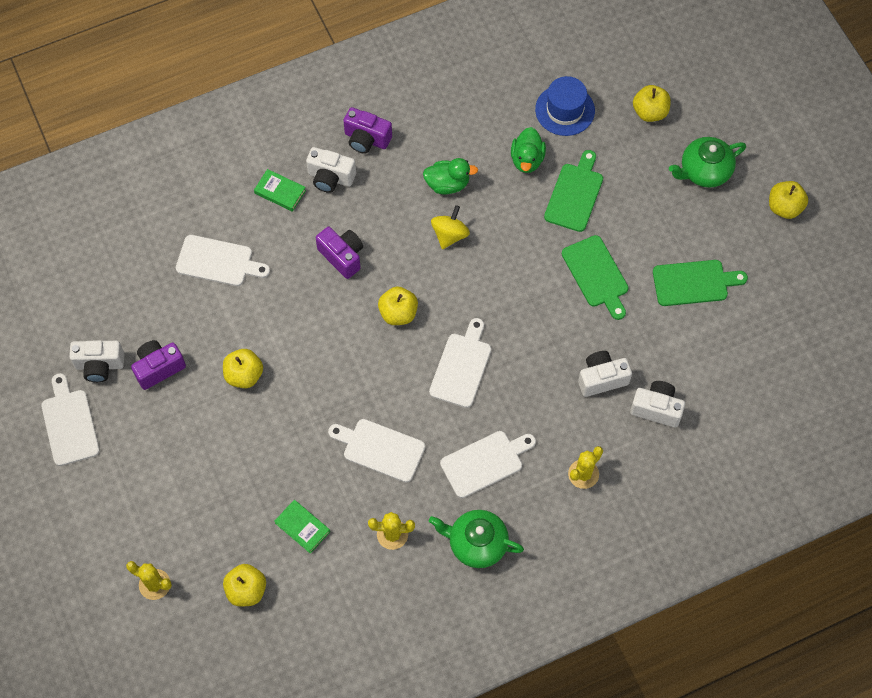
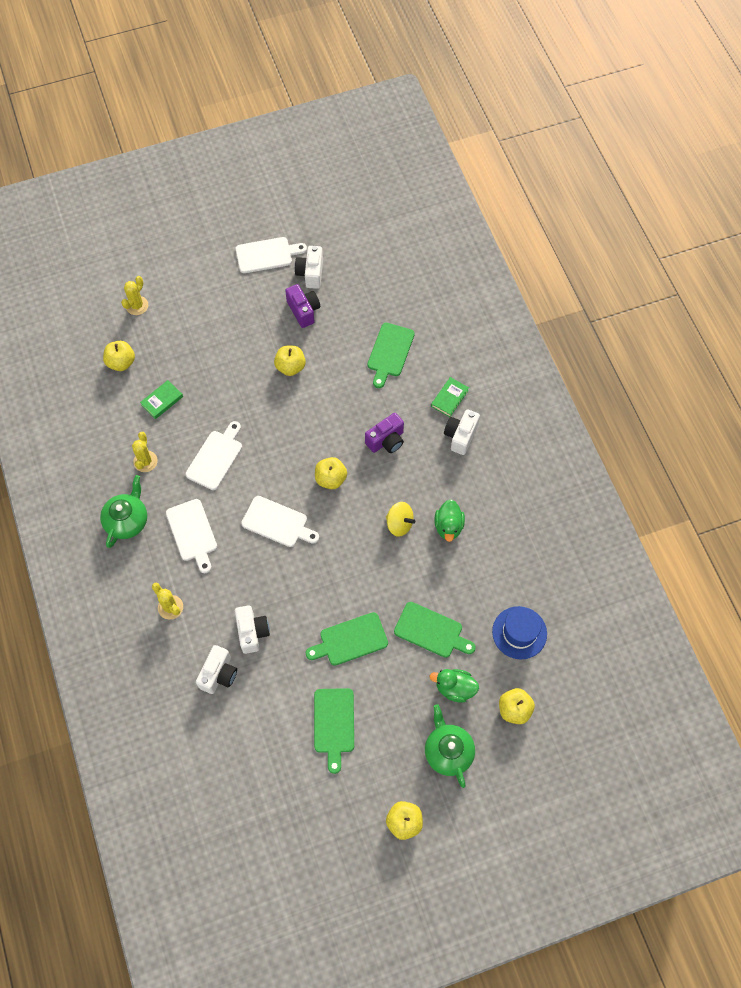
camera: 95 degrees right, 0 degrees up
(218, 261) = (390, 352): white cutting board -> green cutting board
(366, 139) = (496, 466): purple camera -> none
(527, 159) = (469, 594): green duck -> green duck (454, 688)

